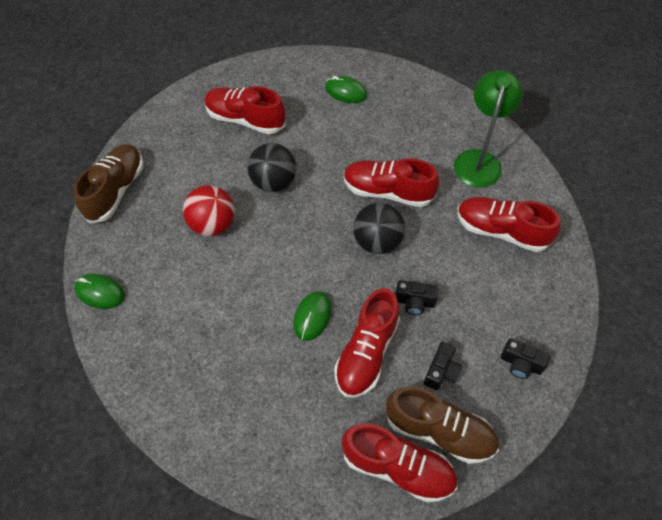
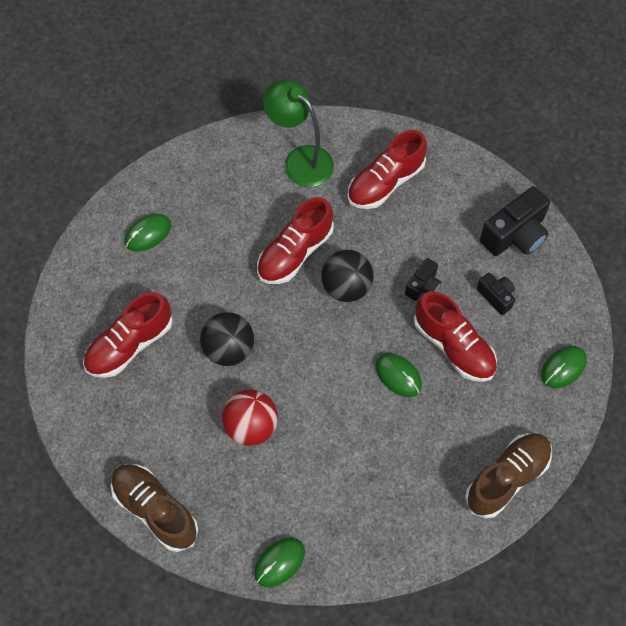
camera: 65 degrees left, 5 degrees up
(398, 467) = (563, 367): red shoe -> green mouse
(439, 431) = (546, 323): brown shoe -> brown shoe (507, 478)
(520, 364) = (515, 235): black camera -> black camera, size x1.81

